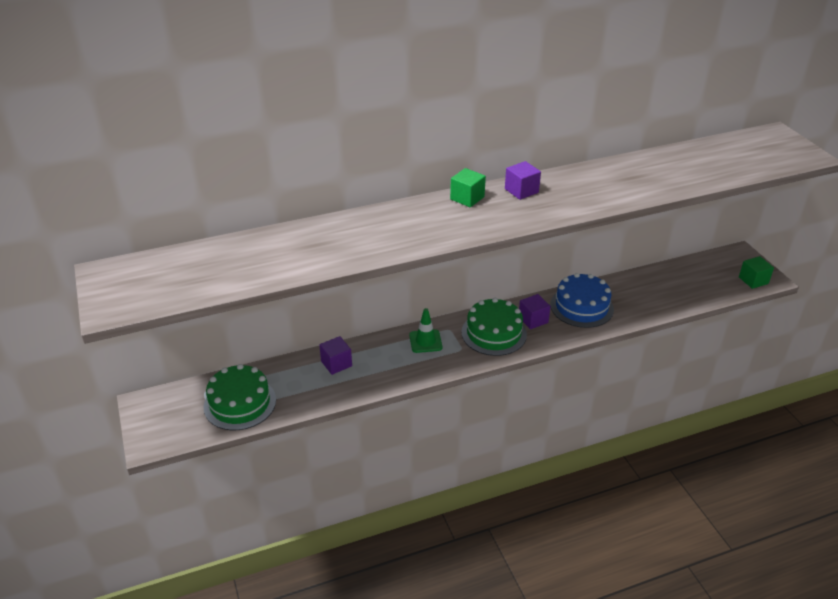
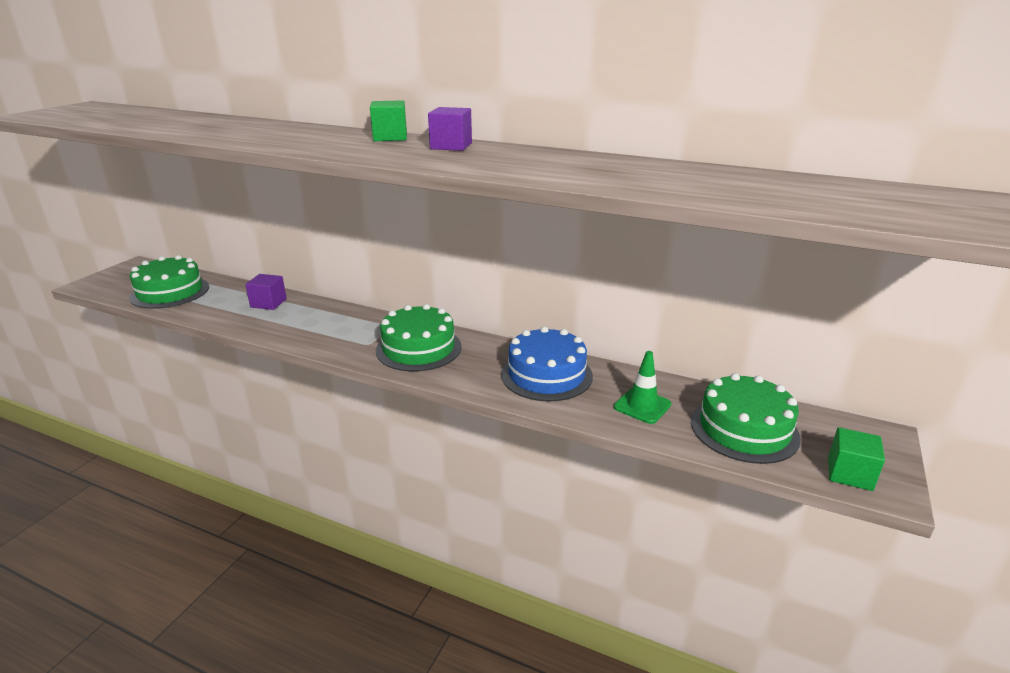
camera: 45 degrees right, 10 degrees down
(425, 341) = (355, 324): green traffic cone -> green traffic cone (642, 406)
(533, 320) = (475, 358): purple cube -> none
(696, 282) = (744, 429): none -> green cake

